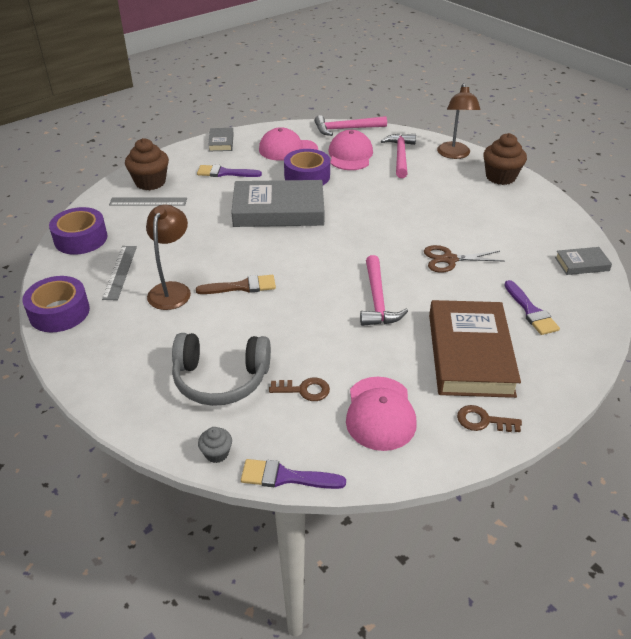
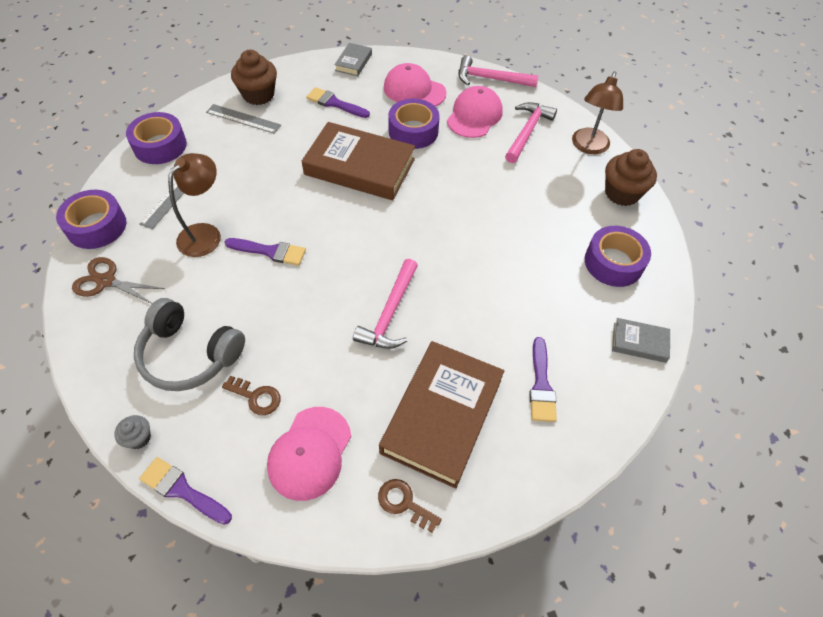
camera: 20 degrees right, 15 degrees up
(241, 286) = (270, 251): brown brush -> purple brush
(278, 210) = (359, 167): grey book -> brown book
(449, 259) = (495, 287): brown scissors -> brown scissors (106, 281)
(526, 221) = (613, 263): none -> purple tape

